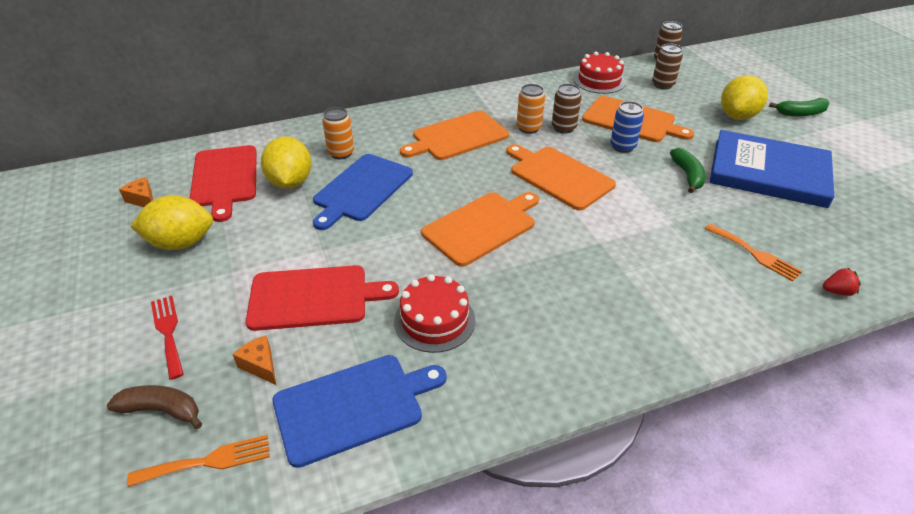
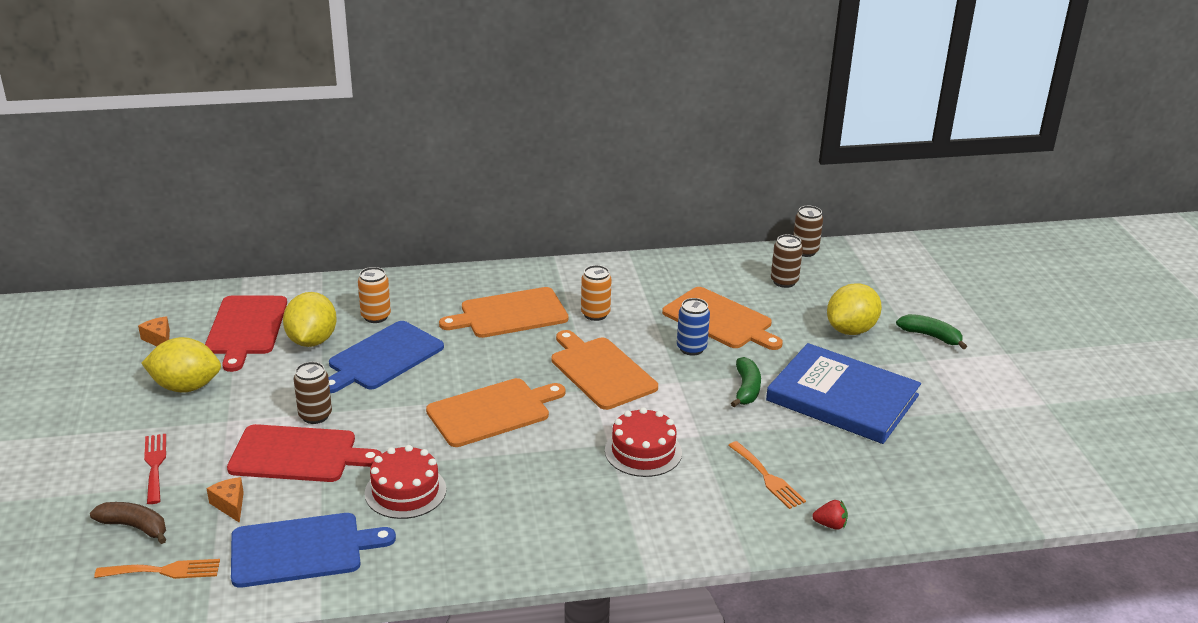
camera: 10 degrees right, 10 degrees down
(563, 128) = (635, 319): brown can -> brown can (315, 415)
(599, 81) = (709, 267): red cake -> red cake (643, 451)
(800, 113) = (931, 336): green banana -> green banana turned 150 degrees counterclockwise

